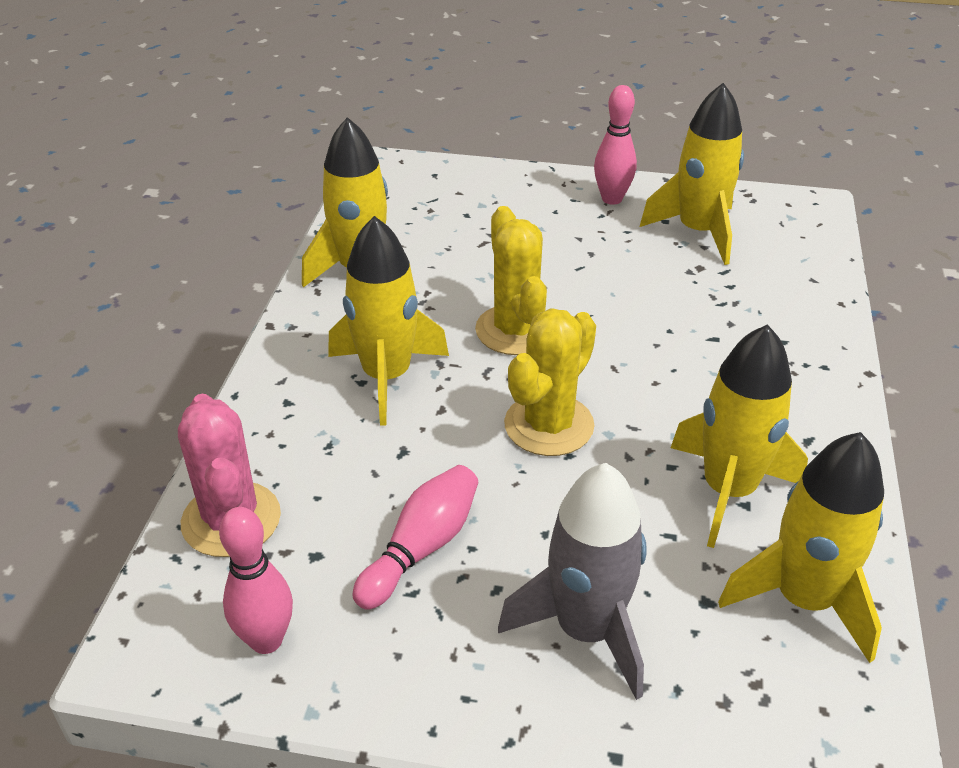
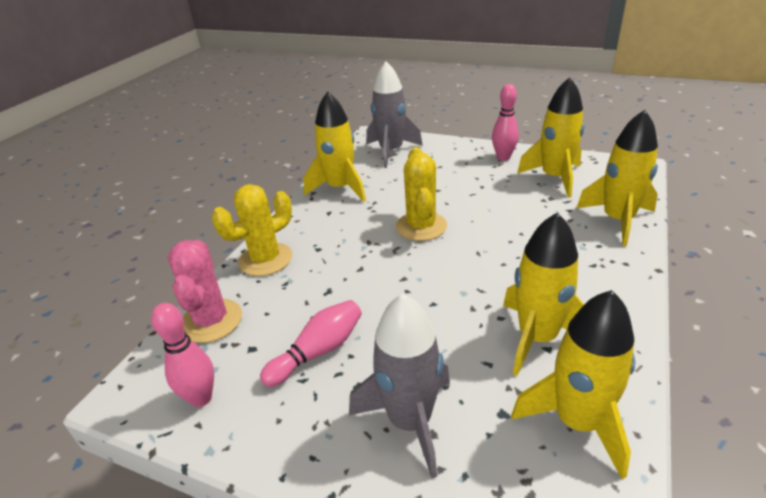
camera: 15 degrees right, 5 degrees down
(386, 377) = (334, 247): yellow rocket -> yellow rocket (617, 220)
(426, 195) = (391, 151): none -> grey rocket
(549, 425) = (425, 284): yellow cactus -> yellow cactus (265, 259)

